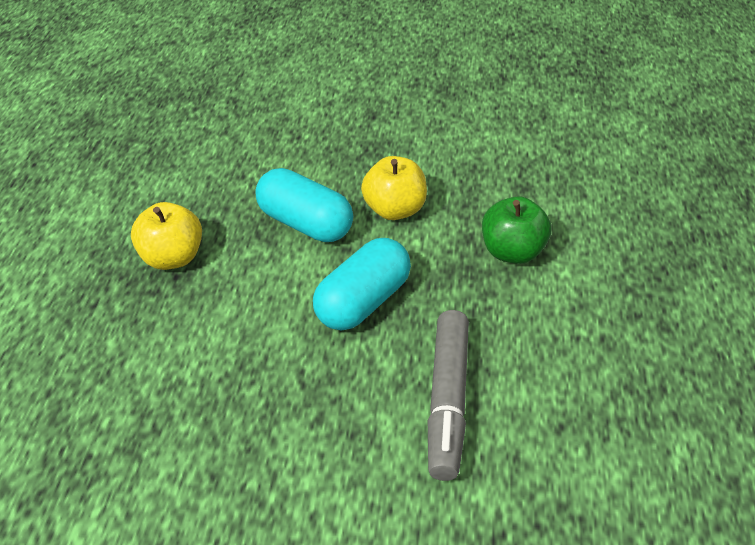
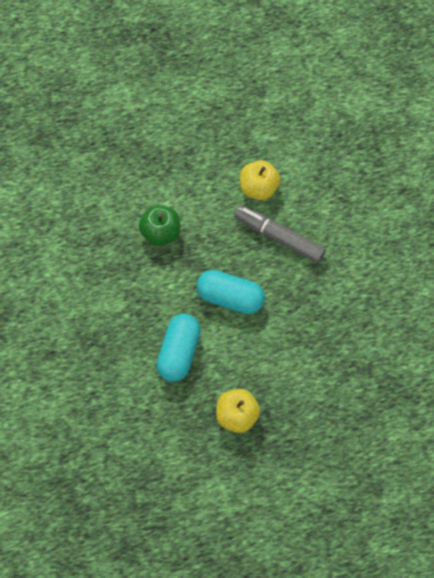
camera: 110 degrees left, 20 degrees up
(394, 209) = (147, 307): yellow apple -> yellow apple (258, 188)
(447, 400) = (279, 238): grey marker -> grey marker turned 135 degrees counterclockwise

